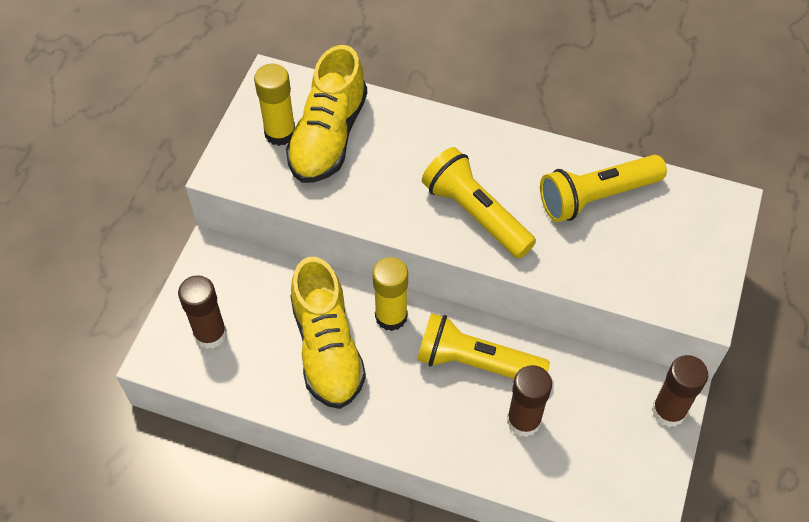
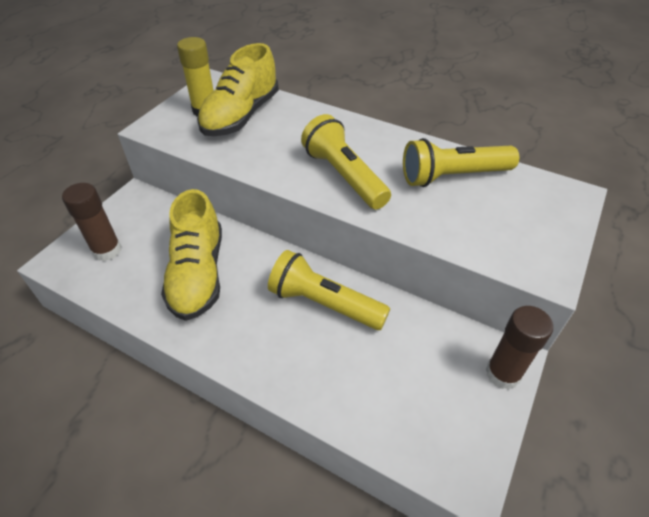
camera: 10 degrees right, 10 degrees down
(391, 316) = (260, 258): yellow glue stick -> none
(523, 421) = (357, 360): brown glue stick -> none

